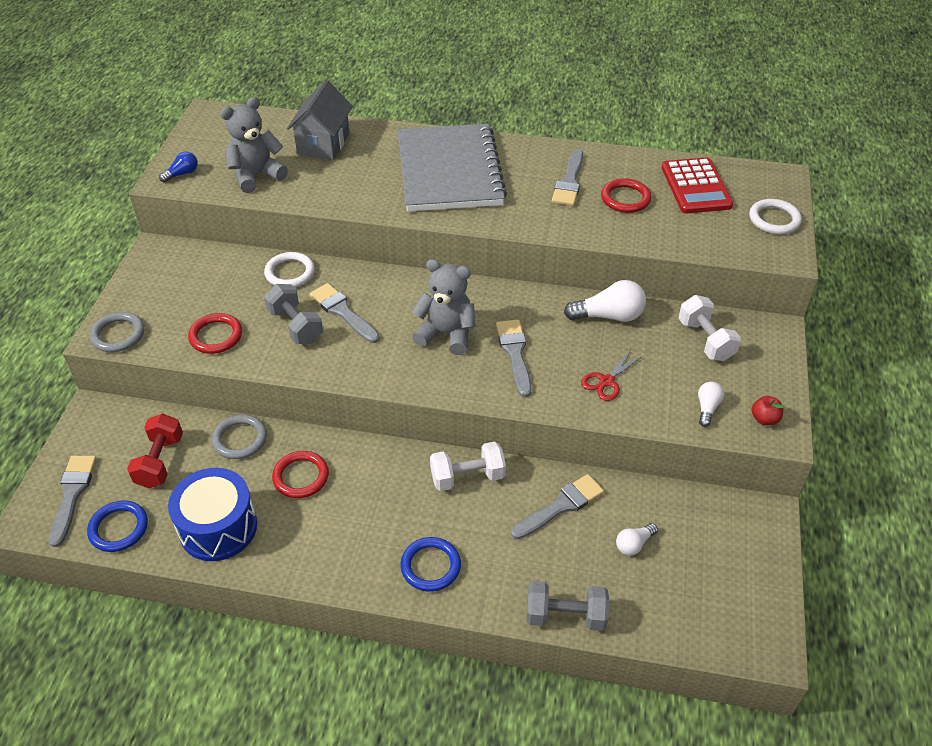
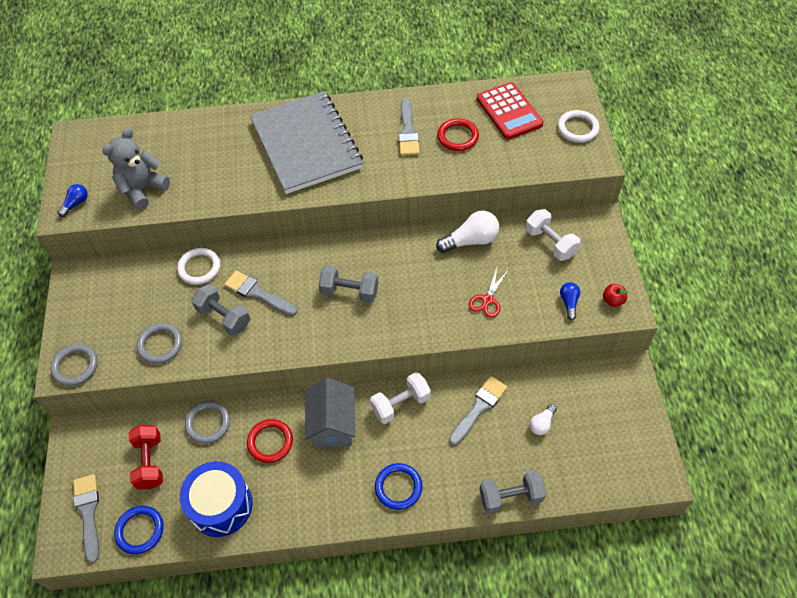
camera: 15 degrees left, 10 degrees up
(216, 336) = (160, 345): red ring -> grey ring
(323, 144) = (189, 142): grey house -> grey house (332, 425)
(446, 334) = (349, 291): grey teddy bear -> grey dumbbell
(515, 353) = (409, 294): grey brush -> none
(707, 408) = (569, 303): white light bulb -> blue light bulb

